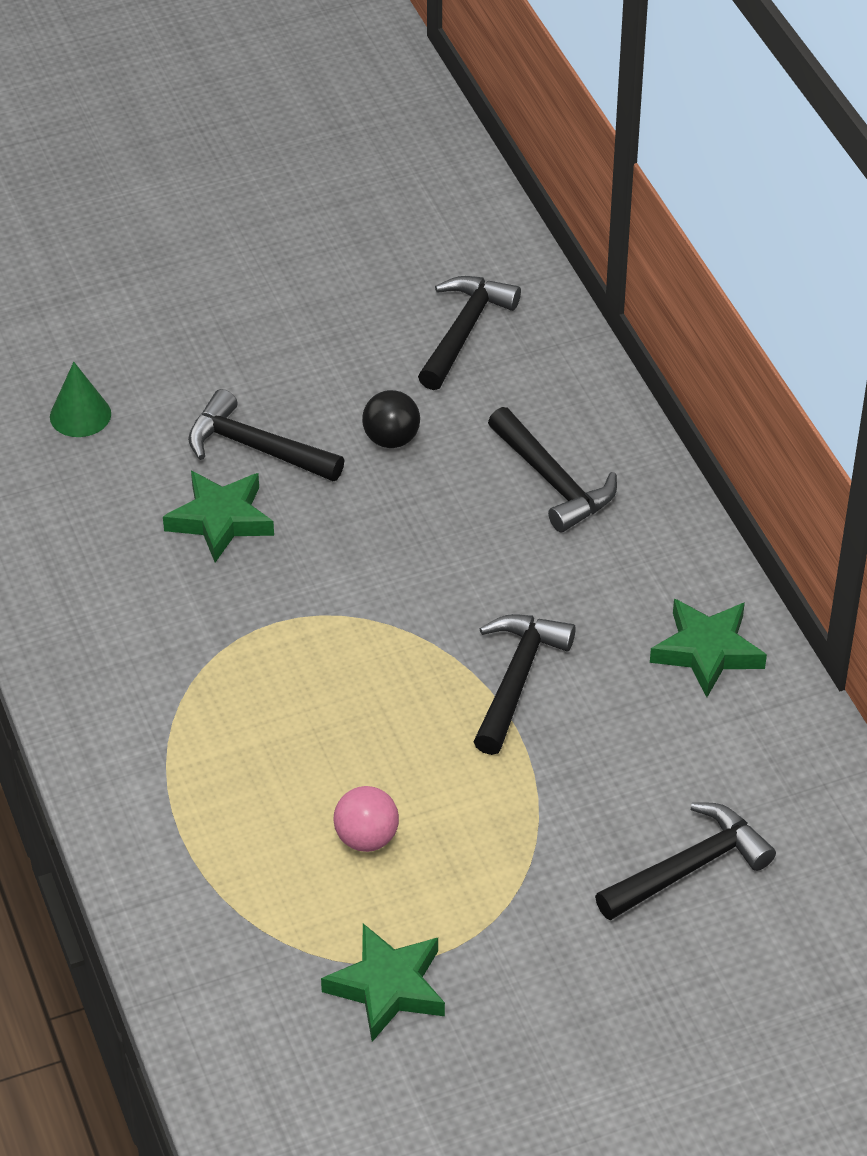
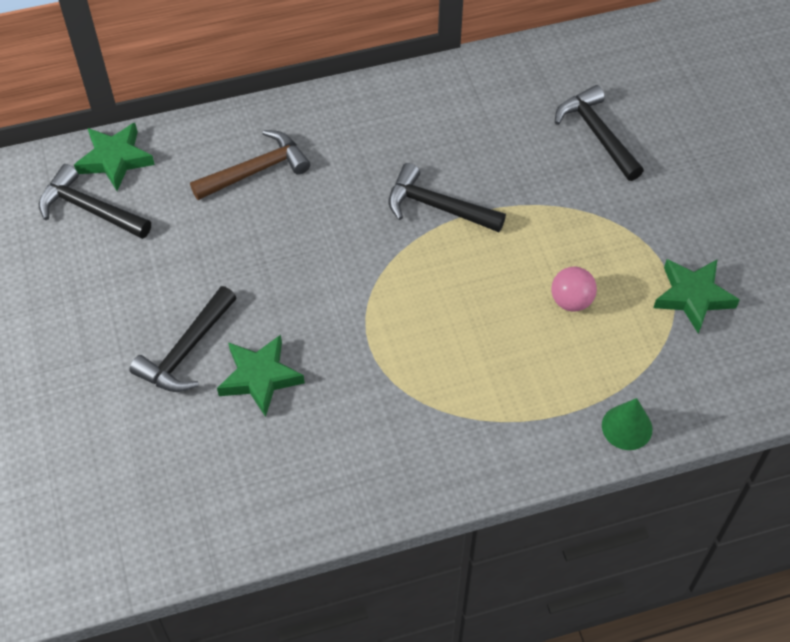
camera: 85 degrees left, 10 degrees up
(80, 415) = (122, 476): green cone -> green cone (627, 427)
(391, 439) = (195, 262): black ball -> none
(552, 481) = (256, 171): black hammer -> brown hammer
(707, 651) = (422, 105): green star -> green star (115, 159)

